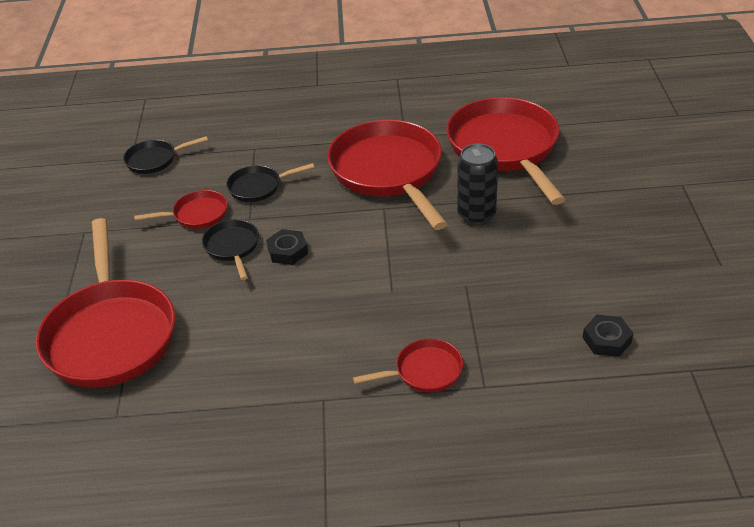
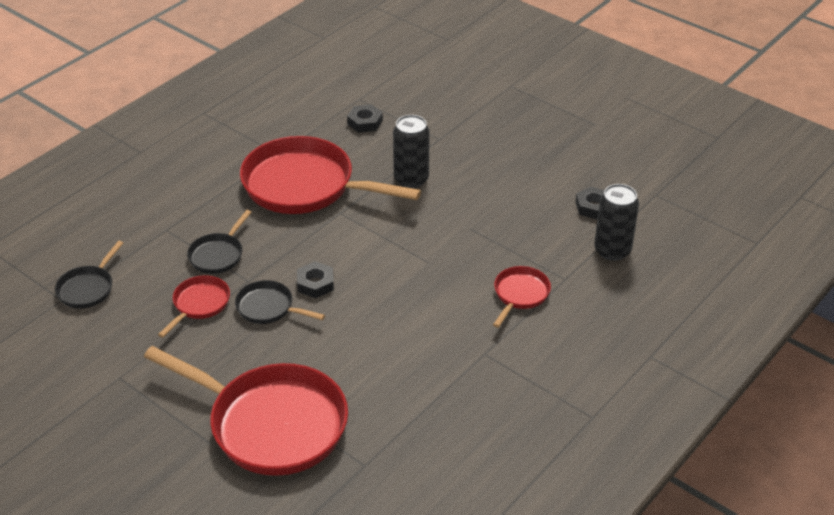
camera: 50 degrees left, 0 degrees up
(505, 148) = (365, 122): red pan -> black nut
(567, 392) = (612, 250): none -> black can

